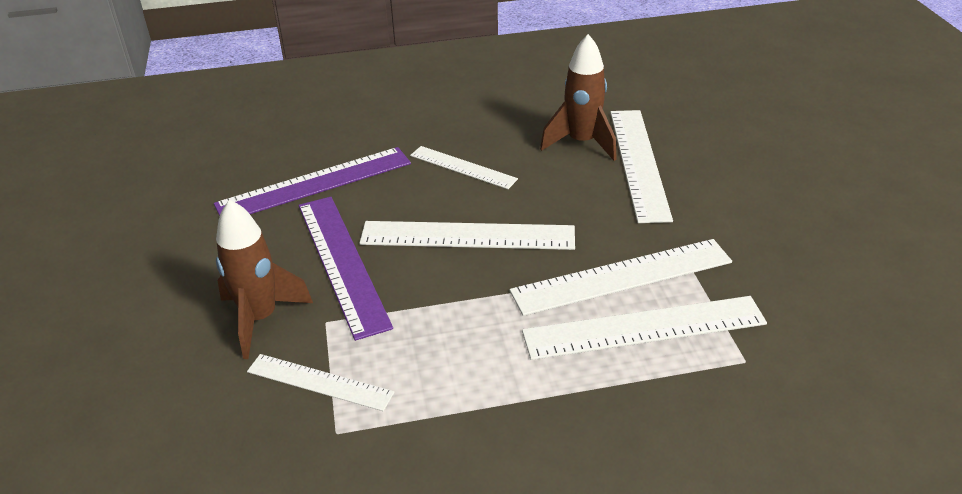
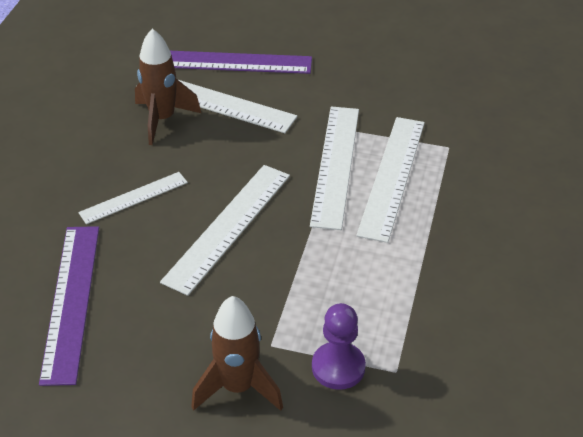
camera: 65 degrees left, 5 degrees up
(319, 382) = (338, 367): white ruler -> purple pawn
(342, 262) = (203, 314): purple ruler -> purple ruler (231, 62)

